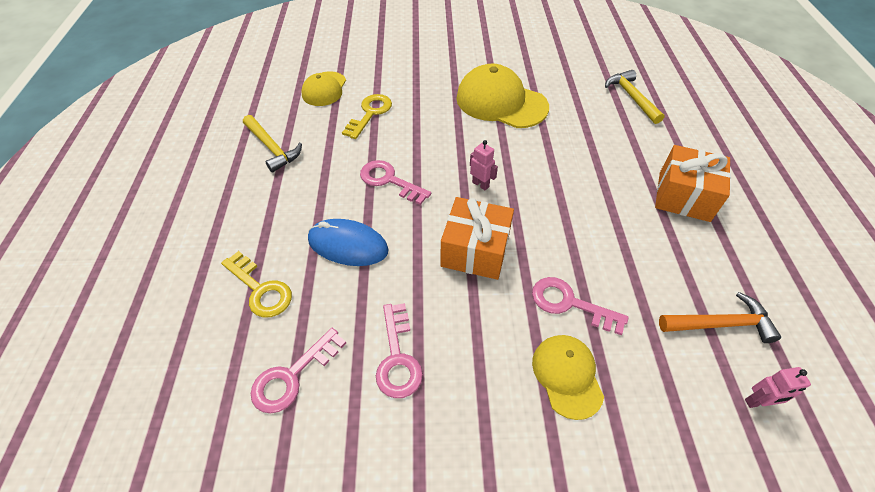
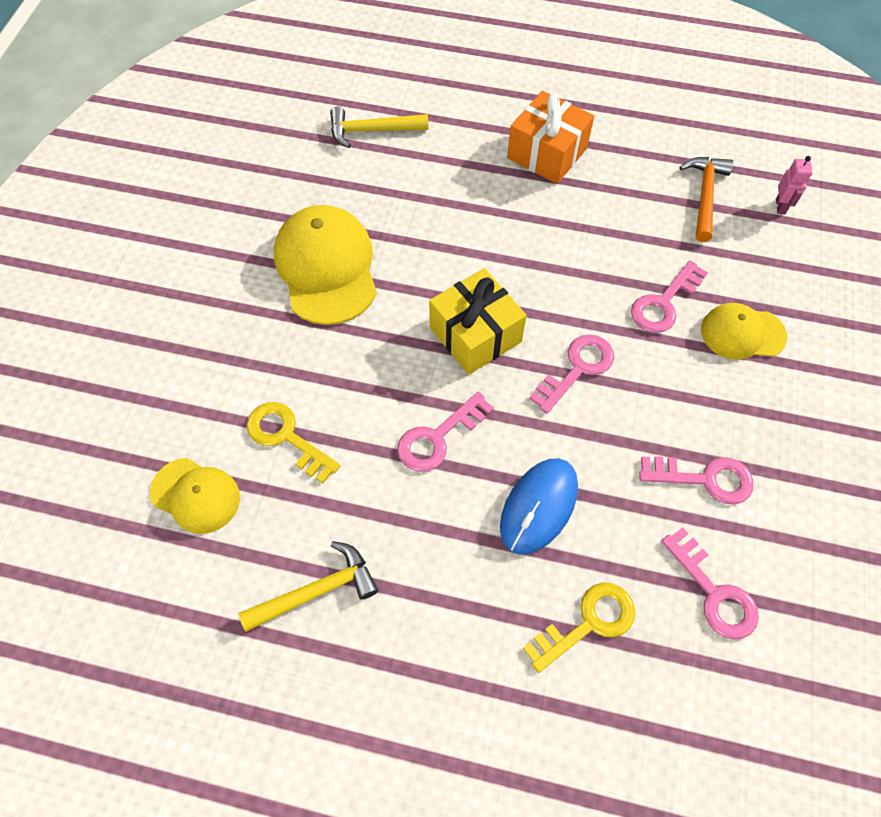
camera: 75 degrees left, 10 degrees up
(475, 250) = (577, 368): orange gift -> pink key
(480, 184) = (475, 335): pink robot -> yellow gift
(501, 102) = (326, 267): yellow cap -> yellow cap turned 120 degrees clockwise

